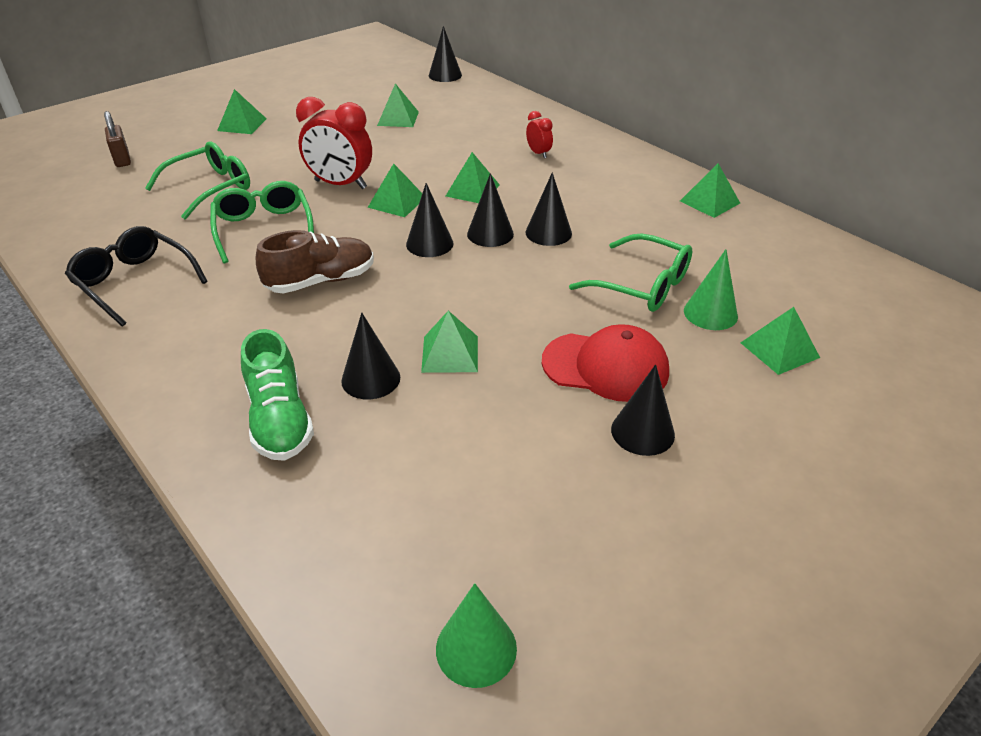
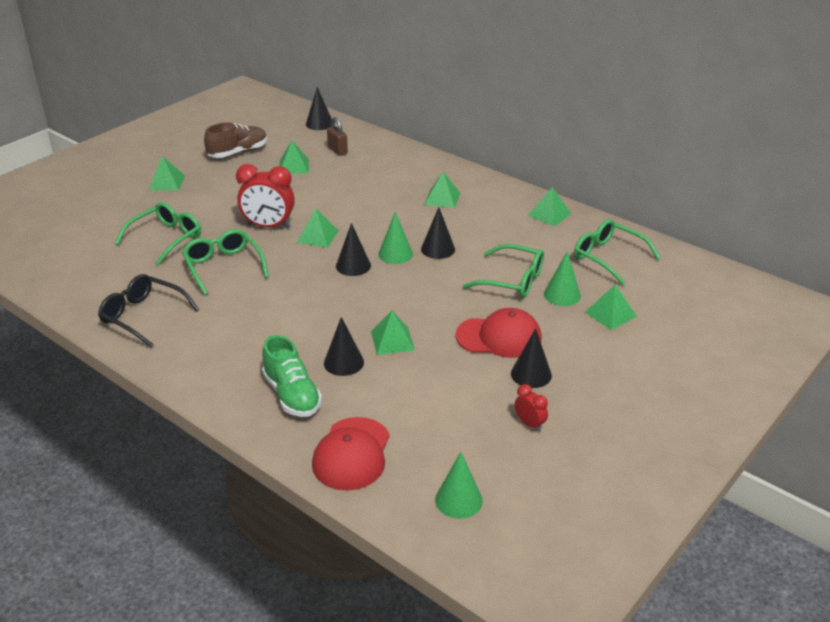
camera: 10 degrees left, 5 degrees down
(122, 160) = (81, 222): brown padlock -> brown padlock (337, 150)
(321, 281) = (283, 301): brown shoe -> brown shoe (238, 152)
(331, 532) = (352, 454): none -> red cap
(472, 190) = (372, 221): green pyramid -> green pyramid (442, 198)
(490, 234) = (395, 254): black cone -> green cone
(538, 153) = (414, 187): red clock -> red clock (529, 424)
(785, 266) = (608, 257): none -> green glasses

